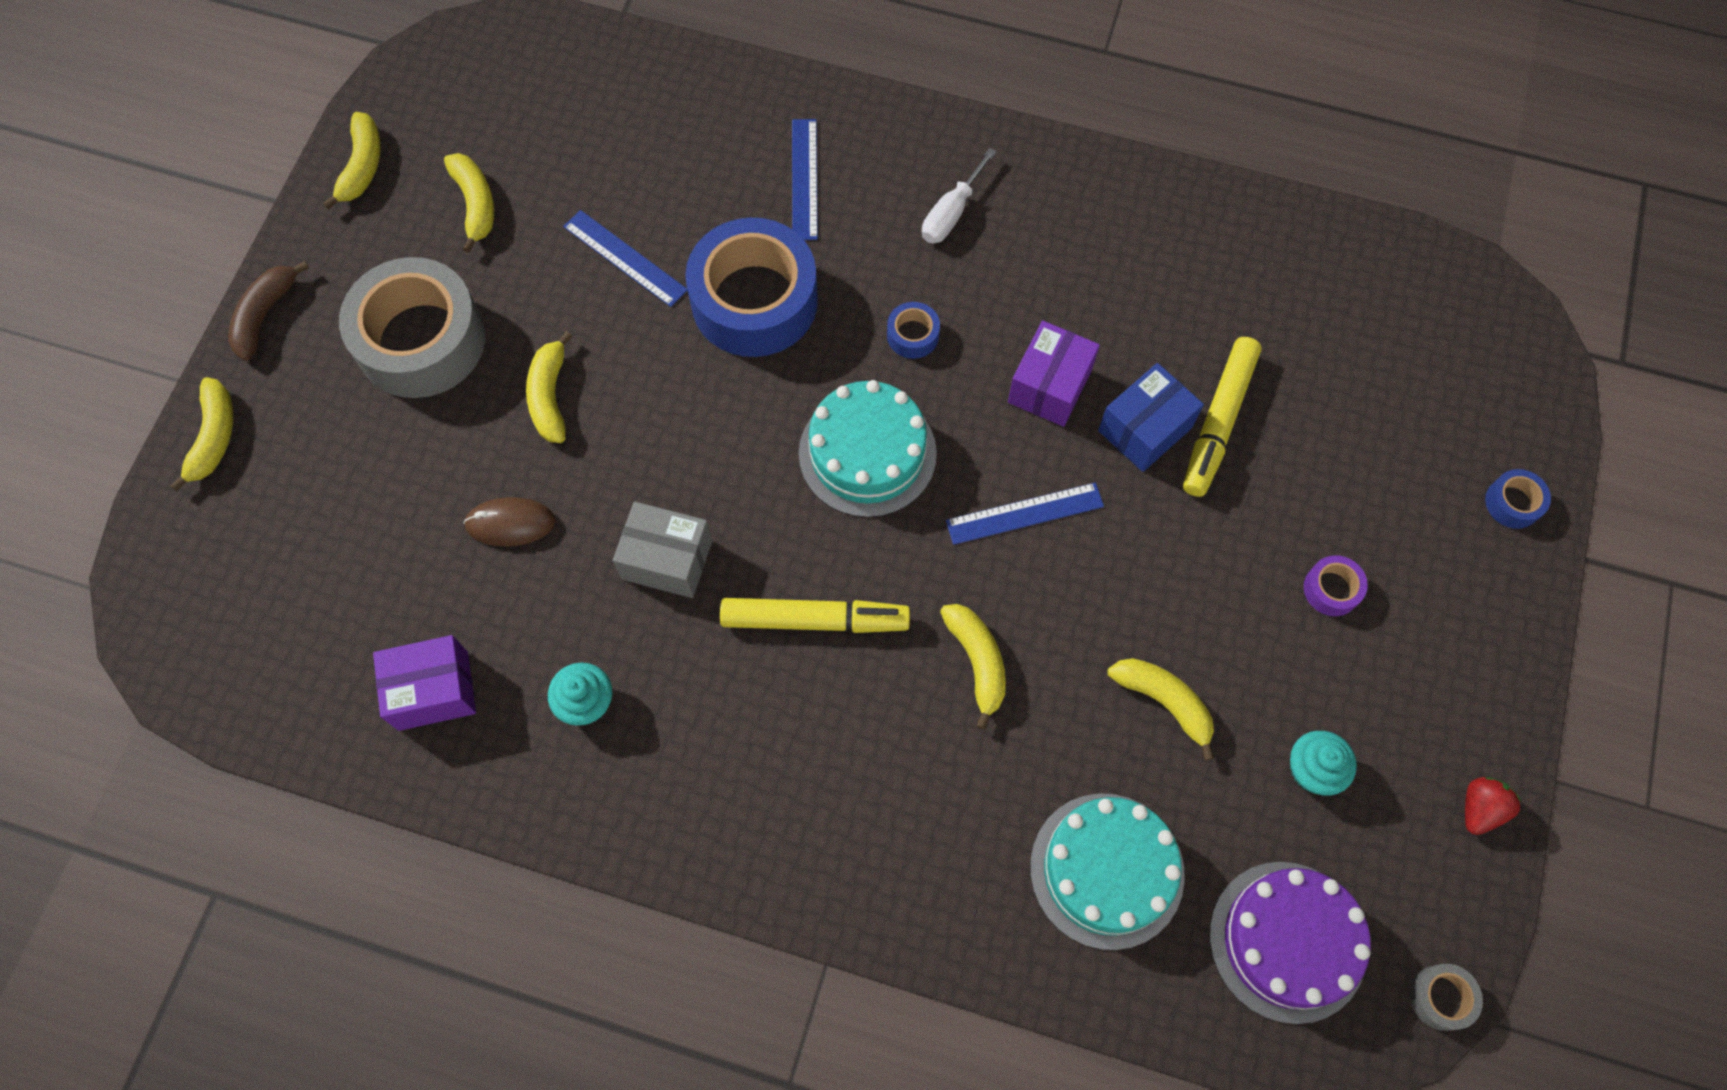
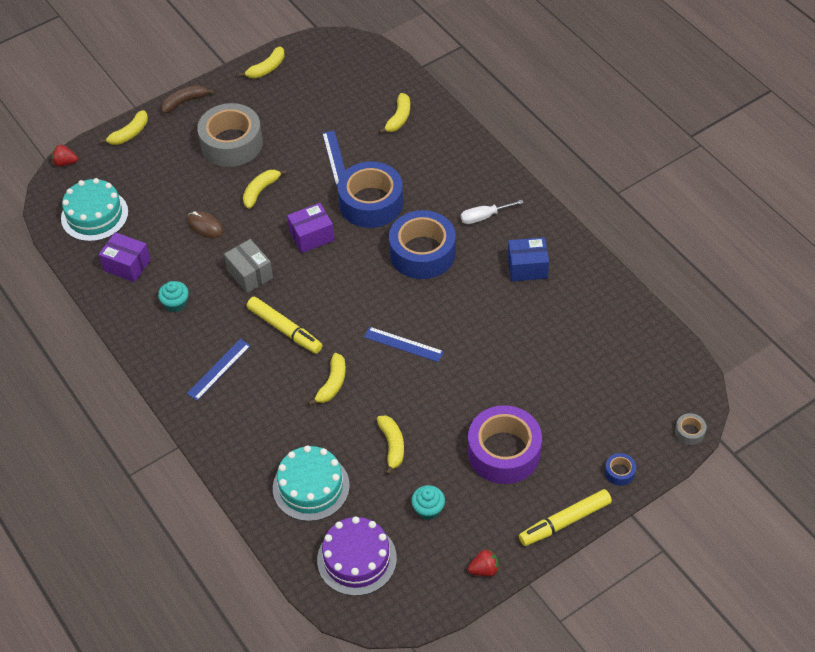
camera: 40 degrees right, 15 degrees down
(137, 570) = (65, 163): none -> red strawberry
(475, 204) = (296, 106): yellow banana -> yellow banana (399, 118)
(805, 179) = (435, 169): blue ruler -> blue ruler (219, 369)
(867, 453) = (362, 284): turquoise cake -> turquoise cake (94, 215)
(913, 335) = (422, 253): blue tape -> blue tape, size x2.44
(1049, 386) = (460, 305): purple box -> purple box (311, 236)
(1145, 429) = (485, 345): blue box -> blue box (527, 267)
(1218, 422) = (519, 361): yellow marker -> yellow marker (565, 522)
(1331, 589) = (504, 452): purple tape -> purple tape, size x2.44
(1440, 997) = (398, 621): grey tape -> grey tape (689, 432)

